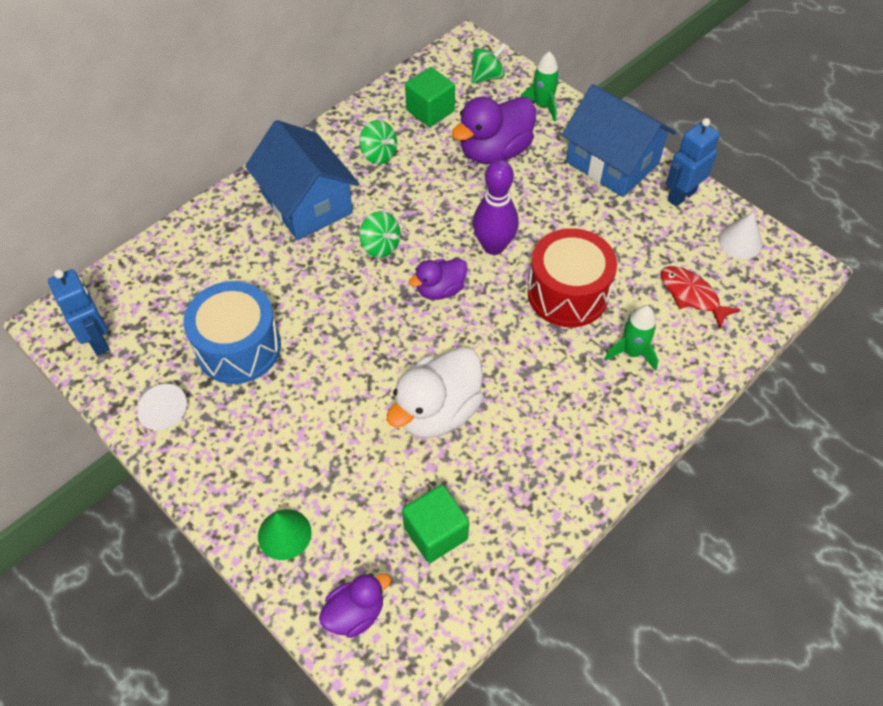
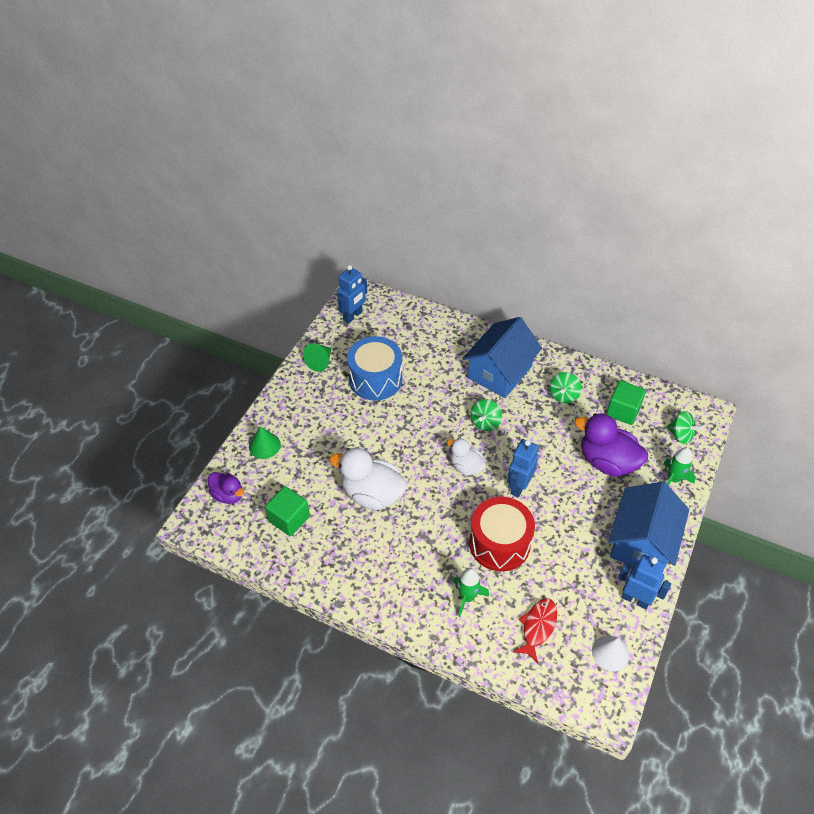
camera: 70 degrees right, 5 degrees down
(162, 411) = (320, 362): white cone -> green cone
(440, 290) = (466, 466): purple duck -> white duck
(493, 246) = (518, 486): purple bowling pin -> blue robot

